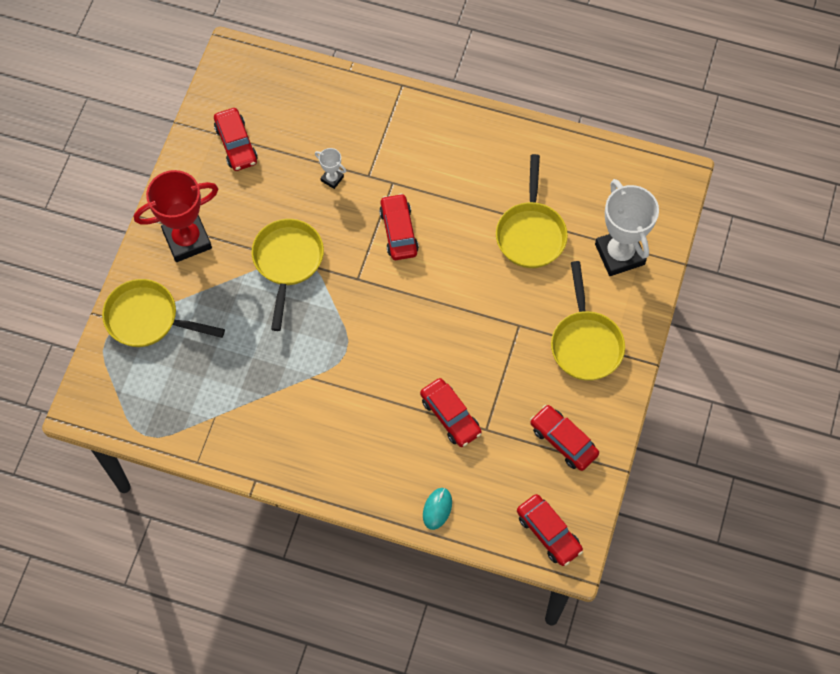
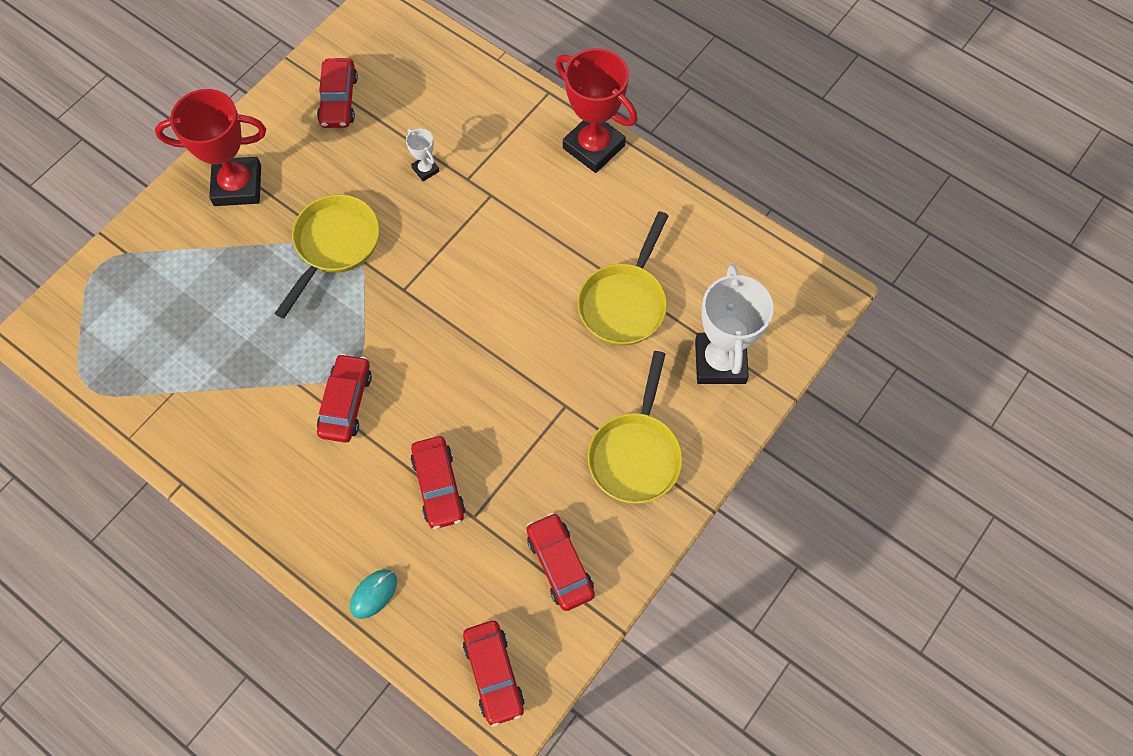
camera: 20 degrees right, 0 degrees up
(147, 319) = (154, 258): yellow pan -> none
(399, 231) = (473, 251): red car -> red car (346, 403)
(456, 118) = (593, 147): none -> red trophy

